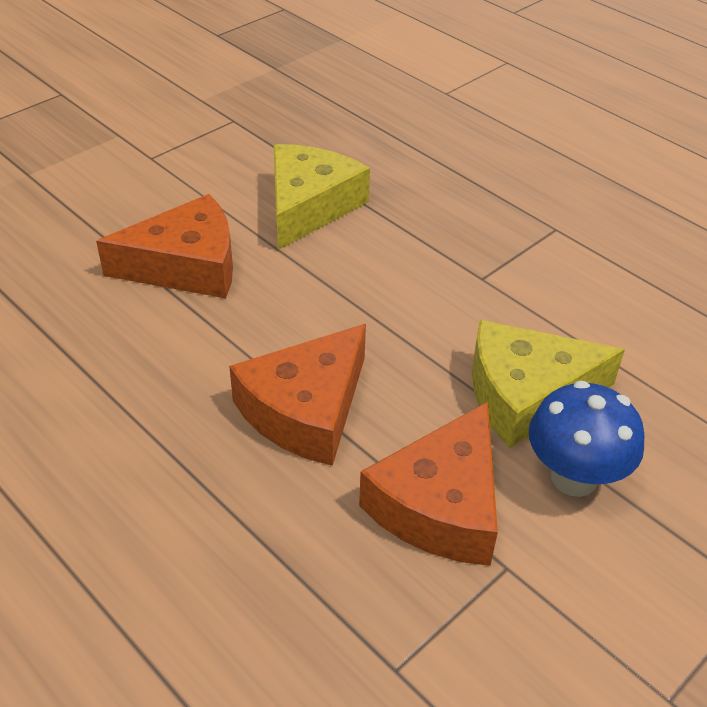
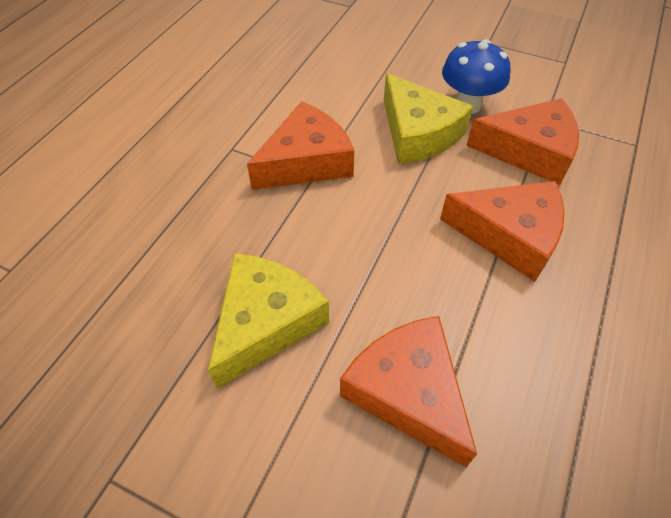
camera: 110 degrees left, 10 degrees up
(309, 206) = (266, 322): yellow cheese -> yellow cheese turned 120 degrees clockwise
(510, 279) = (306, 161): none -> orange cheese

